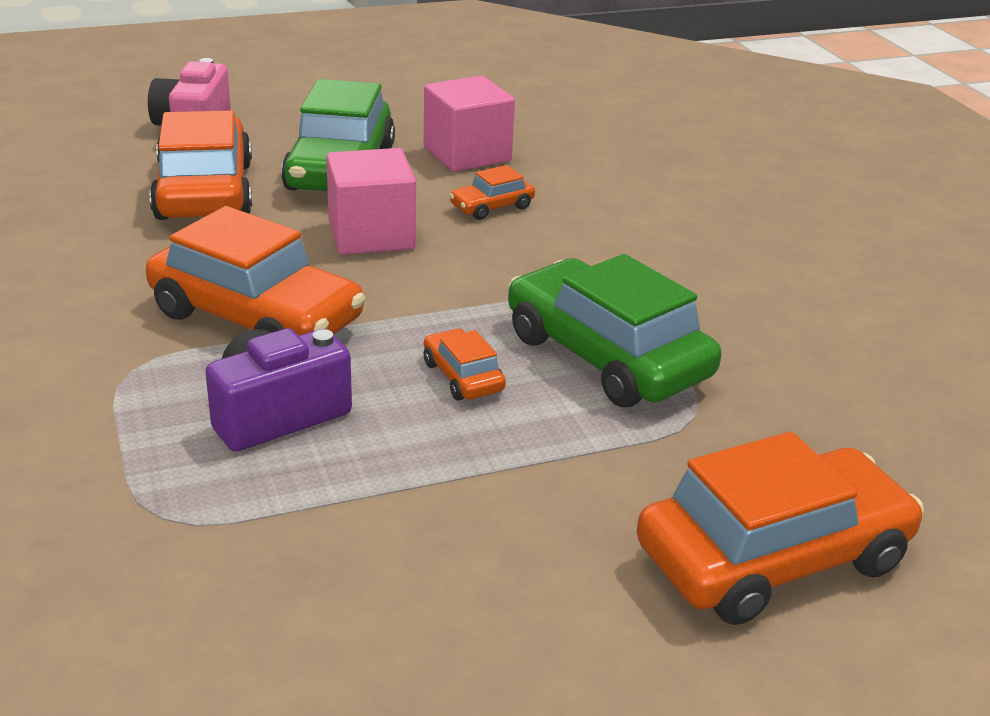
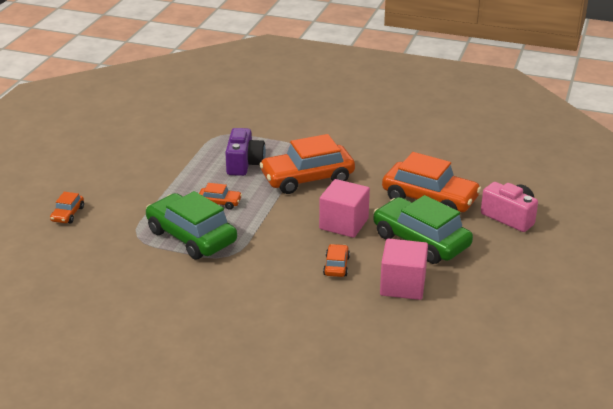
camera: 130 degrees right, 0 degrees up
(606, 356) = (191, 237): green car -> green car turned 135 degrees counterclockwise
(773, 557) = (68, 214): orange car -> orange car, size x0.46

